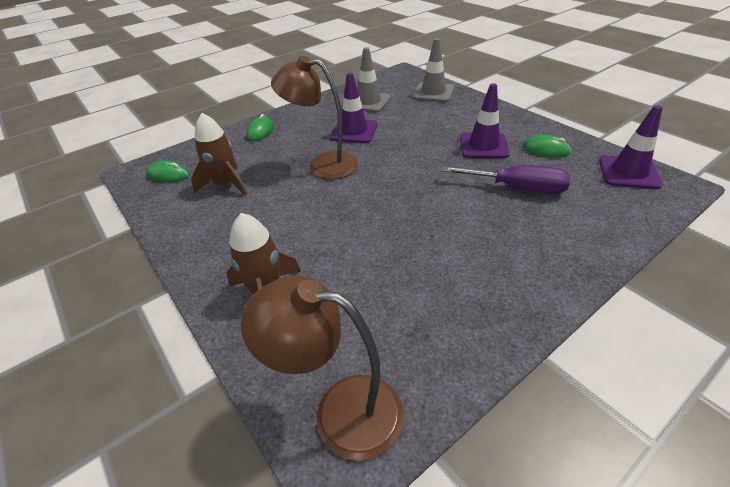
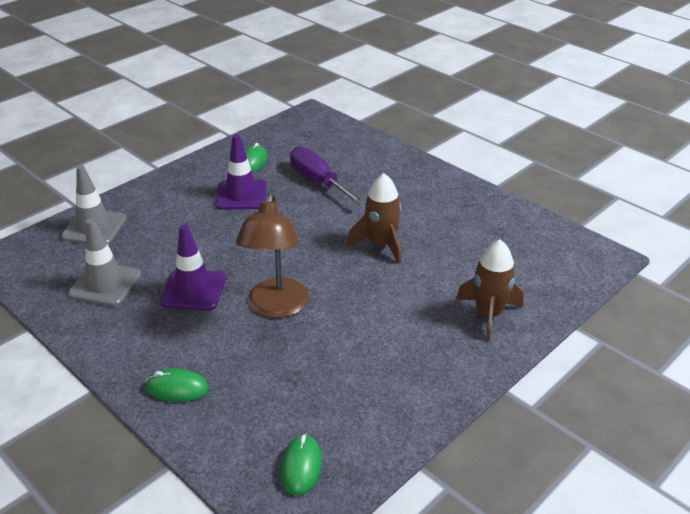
camera: 100 degrees left, 5 degrees down
(225, 184) = (322, 391): brown rocket -> brown rocket (381, 245)
(340, 411) = (573, 260): brown lamp -> none
(517, 188) = (318, 181): purple screwdriver -> purple screwdriver turned 45 degrees counterclockwise
(628, 172) = (292, 129): purple traffic cone -> none

